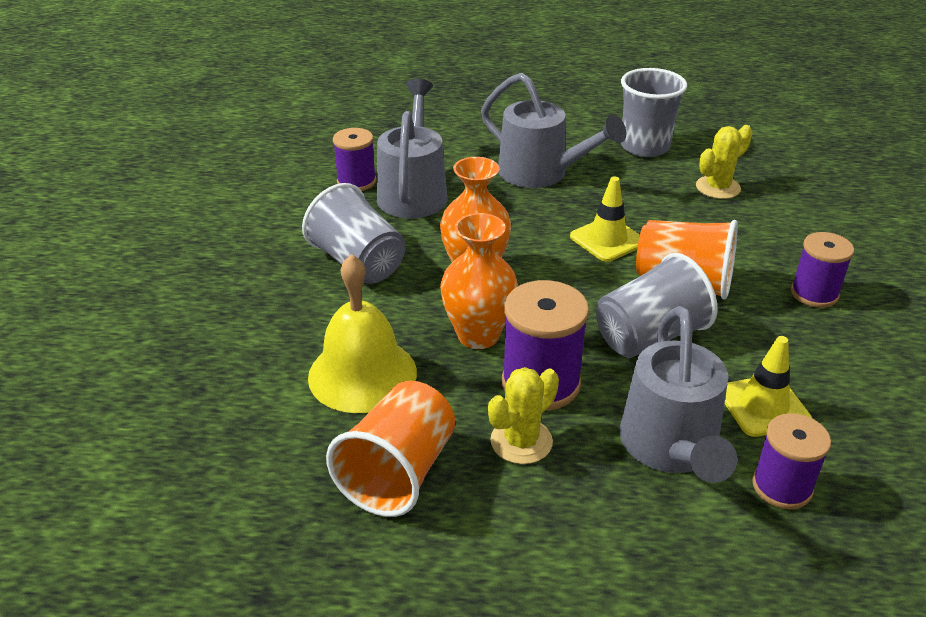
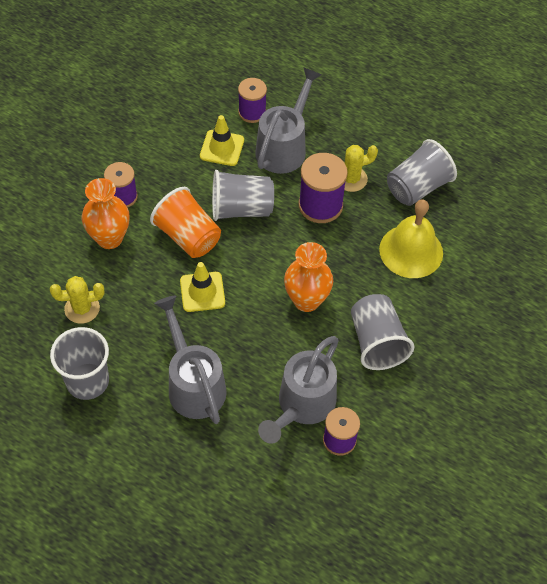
camera: 155 degrees left, 20 degrees up
(398, 473) = (417, 187): orange cup -> grey cup
(478, 335) = (334, 250): orange vase -> orange vase (109, 238)

